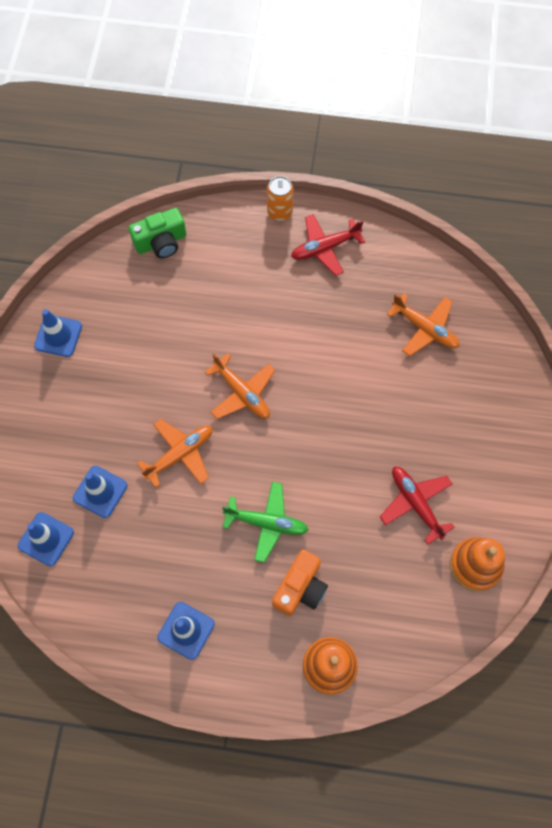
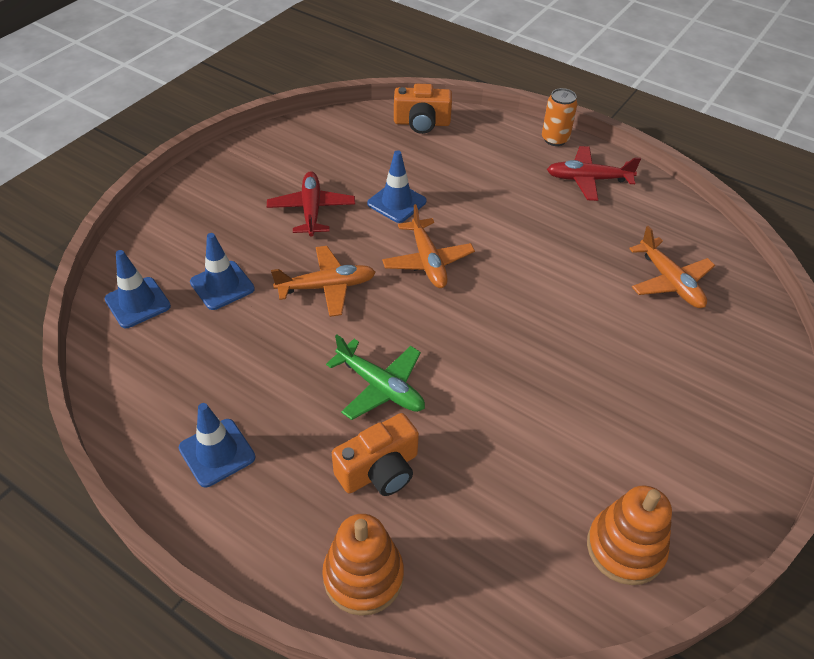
camera: 25 degrees right, 20 degrees down
(58, 336) = (276, 154): blue traffic cone -> blue traffic cone (396, 202)
(161, 242) = (422, 123): green camera -> orange camera
(415, 503) = (575, 443): red plane -> red plane (311, 210)

